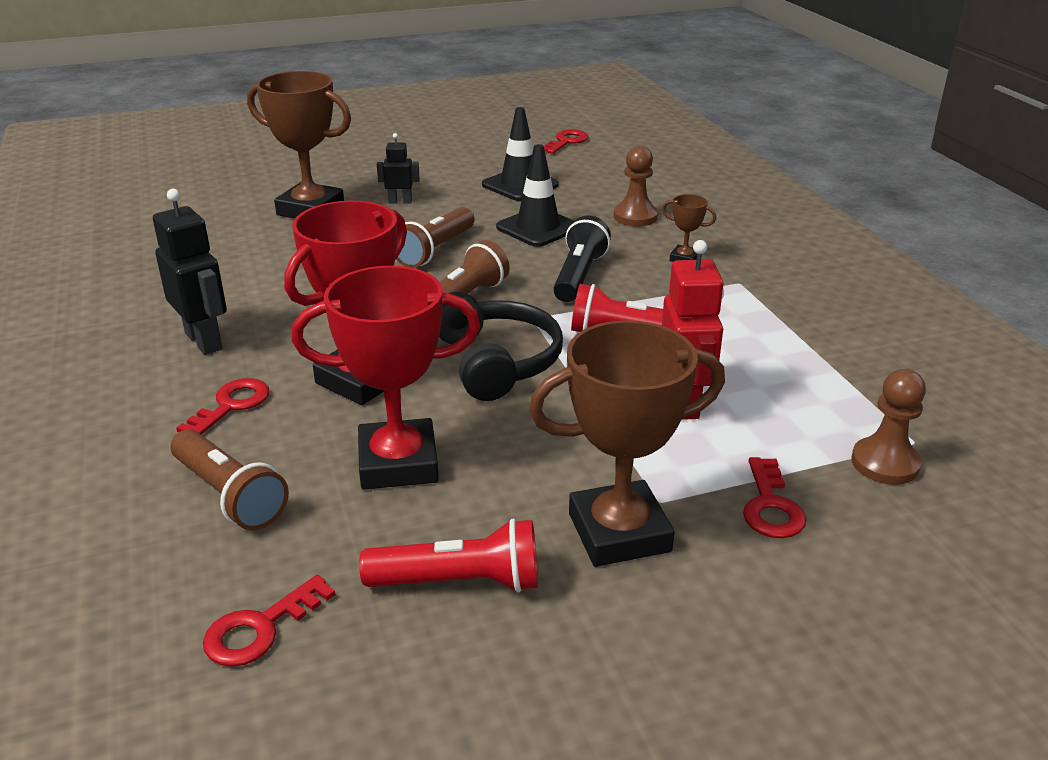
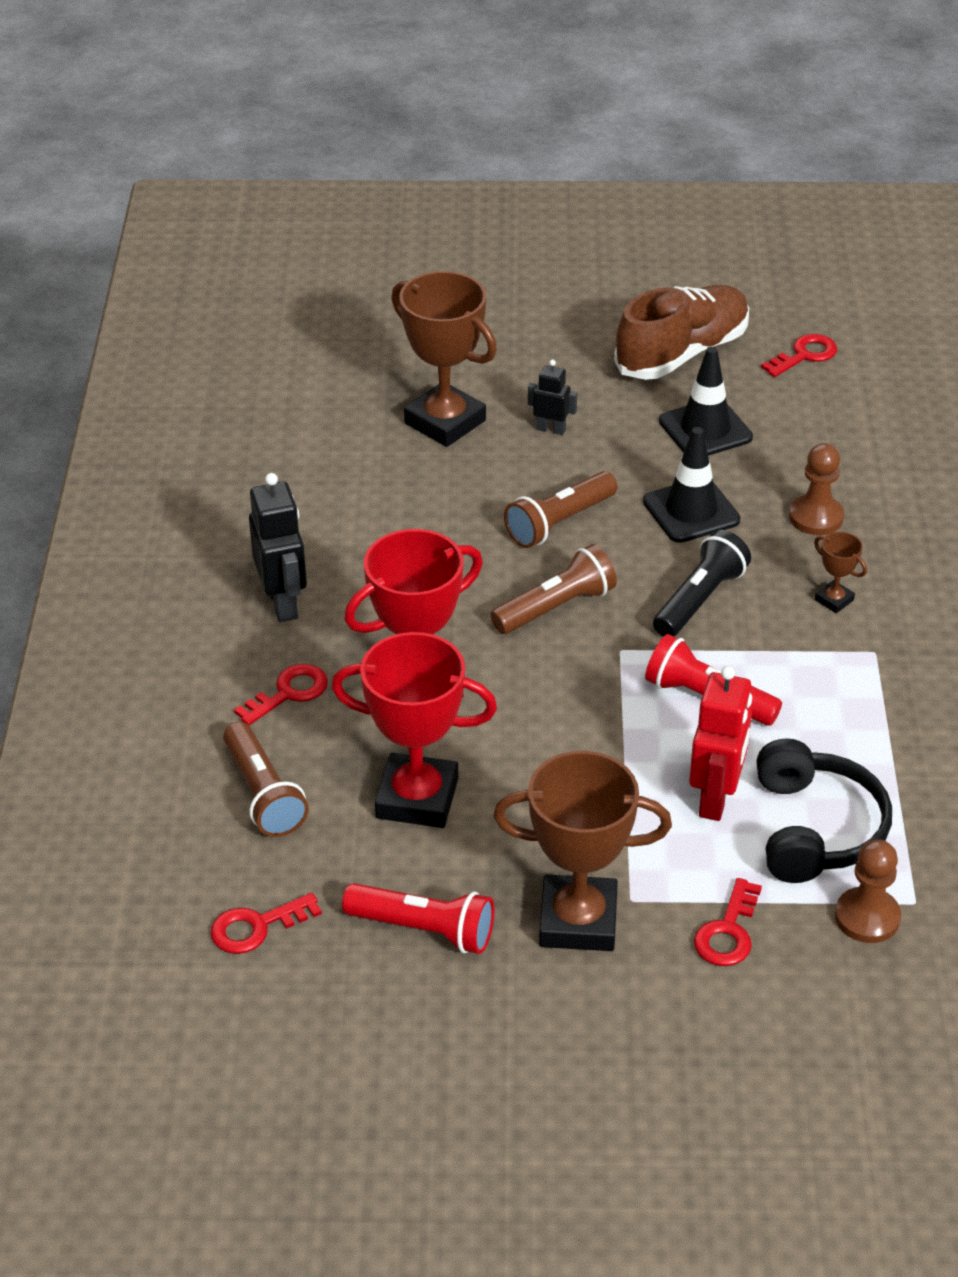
camera: 20 degrees right, 10 degrees up
(478, 152) = (682, 353): none -> brown shoe
(496, 362) = (556, 701): black headphones -> black headphones (815, 829)

